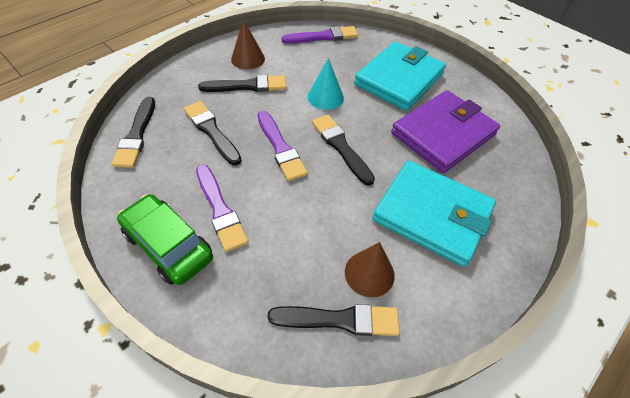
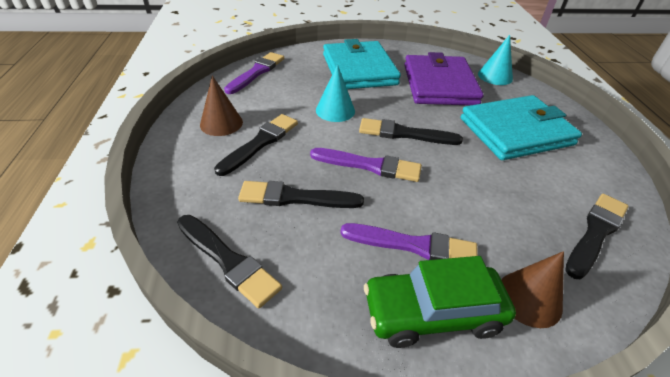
camera: 50 degrees left, 10 degrees down
(369, 273) = (555, 191): brown cone -> brown cone (529, 298)
(515, 164) = (495, 76): none -> turquoise cone

